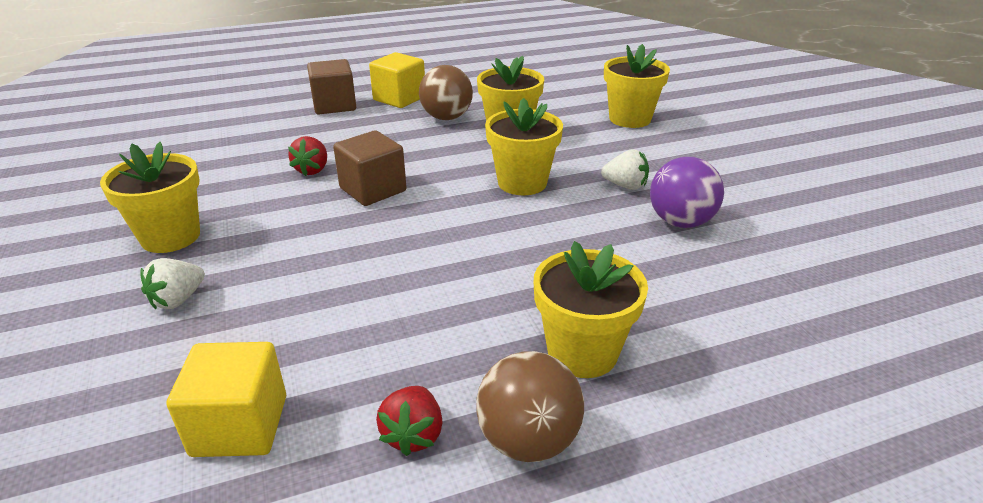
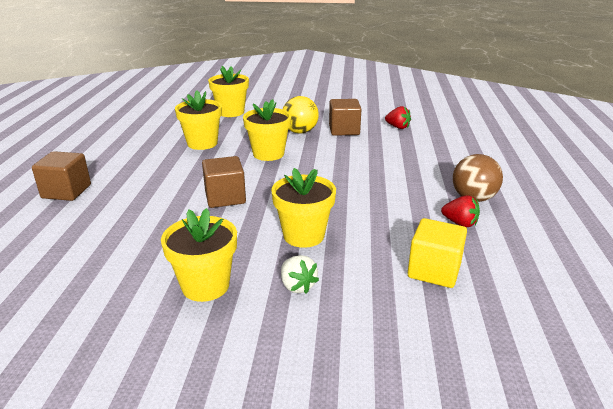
camera: 65 degrees left, 5 degrees down
(312, 170) = (169, 215): red strawberry -> red strawberry (397, 127)
(399, 98) = (96, 166): yellow cube -> none
(446, 118) = (154, 156): brown ball -> none
(582, 352) = (425, 175): yellow flower pot -> yellow flower pot (303, 235)
(625, 186) = (300, 132): white strawberry -> yellow ball
(680, 222) = (344, 130): purple ball -> brown cube

